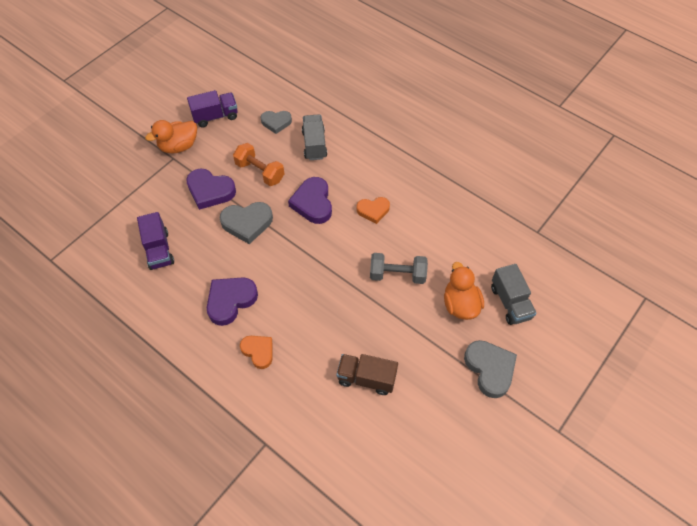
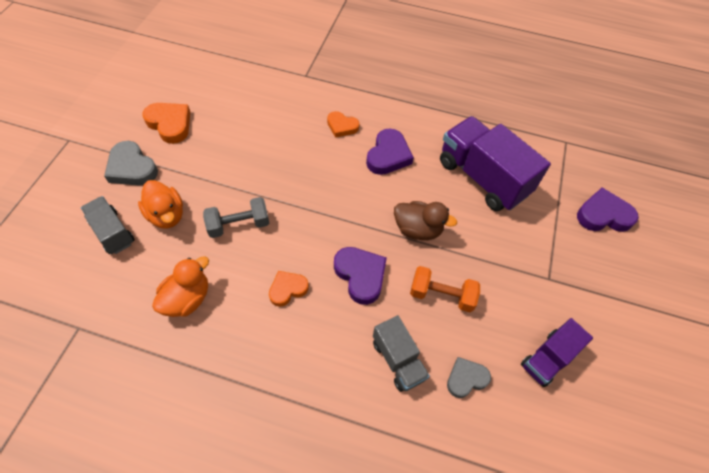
camera: 155 degrees right, 0 degrees up
(159, 250) = (482, 178): purple truck -> purple truck, size x1.83
(178, 146) = (555, 296): orange duck -> orange duck (187, 299)
(210, 191) = (479, 252): purple heart -> purple heart (603, 215)
(247, 223) = (418, 229): grey heart -> brown duck
(366, 378) = (243, 132): brown truck -> none
(444, 417) = (170, 124): none -> orange heart

